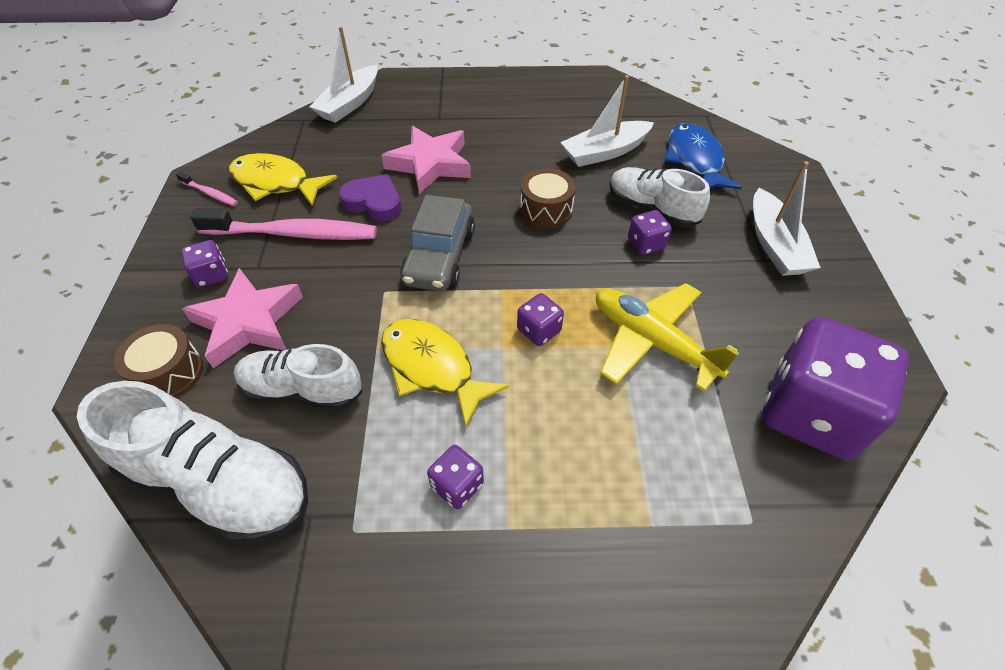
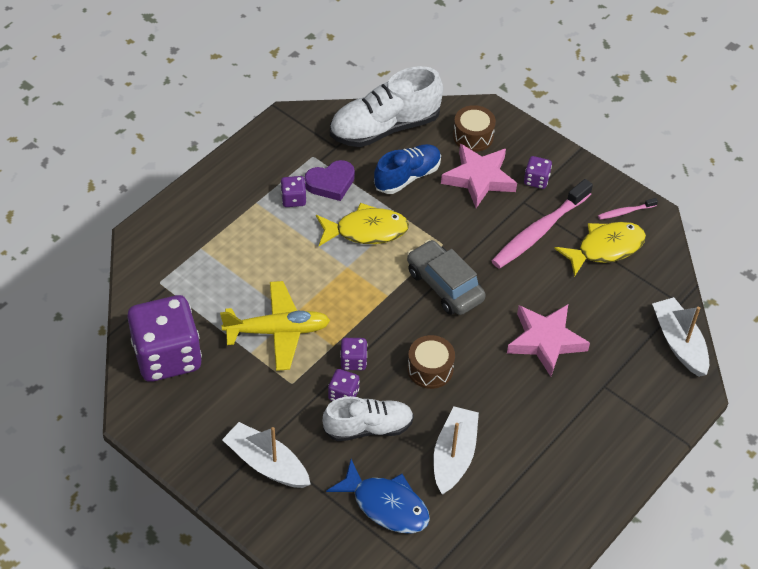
camera: 130 degrees right, 0 degrees up
(302, 390) = (407, 176): white shoe -> blue shoe
(374, 202) = (532, 285): purple heart -> purple heart (331, 183)
(539, 330) = (340, 289): purple dice -> purple dice (353, 361)

